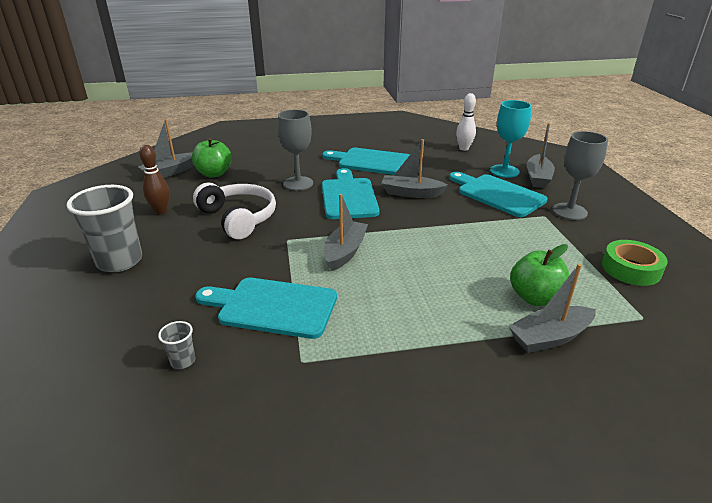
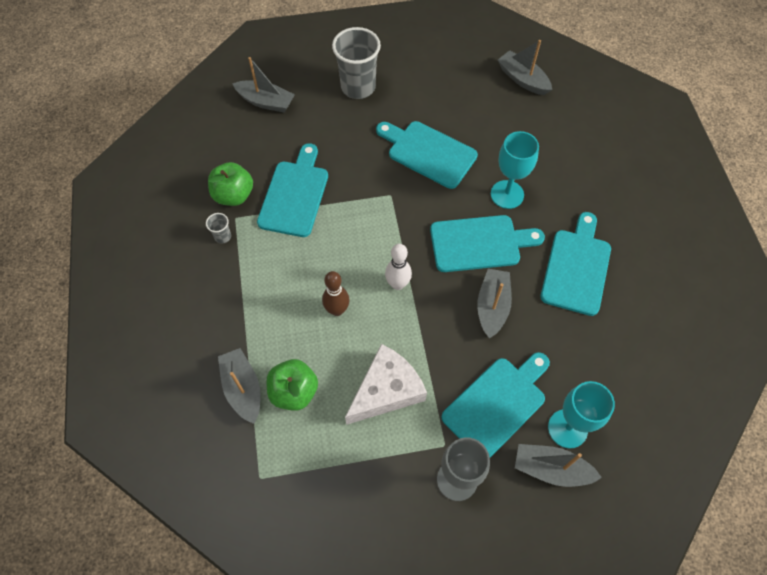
camera: 90 degrees right, 30 degrees up
(161, 211) = (440, 92): brown bowling pin -> brown bowling pin (337, 310)
(183, 361) = (243, 152): grey cup -> grey cup (223, 236)
(214, 174) = (523, 116): green apple -> green apple (234, 195)
(238, 218) = (428, 153): white headphones -> turquoise cutting board
(298, 183) = (507, 194): grey goblet -> turquoise goblet
(345, 252) = (370, 241): grey boat -> grey boat (266, 102)
(463, 148) = (641, 388): white bowling pin -> white bowling pin (397, 284)
(508, 242) = (386, 390): none -> white cheese
(631, 269) = (335, 502): green tape -> none

